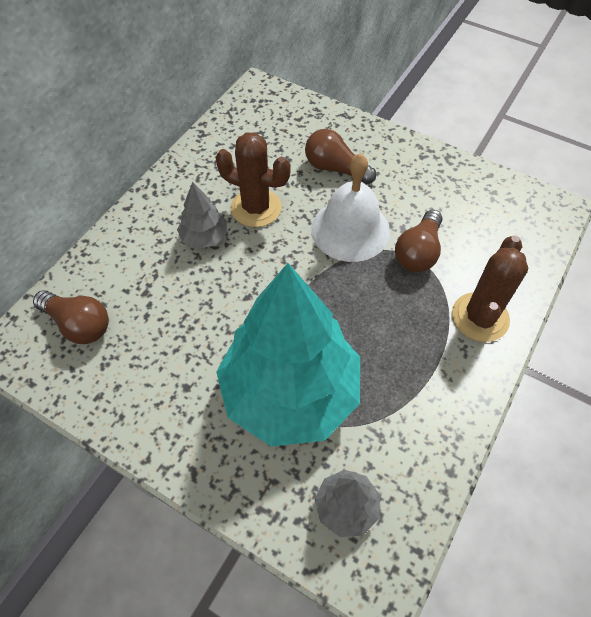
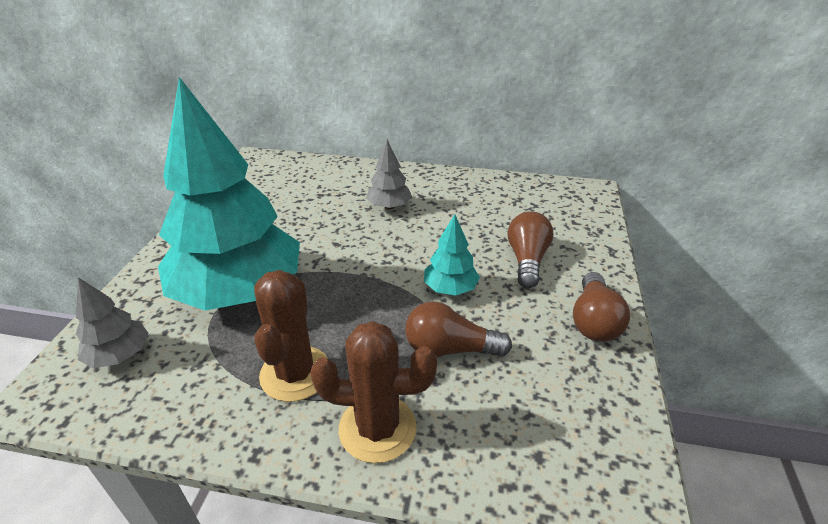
camera: 70 degrees right, 20 degrees down
(79, 324) = (281, 176): brown light bulb -> brown light bulb (593, 321)
(256, 208) = (439, 224): brown cactus -> brown cactus (295, 373)
(350, 229) = (450, 288): white bell -> turquoise tree

